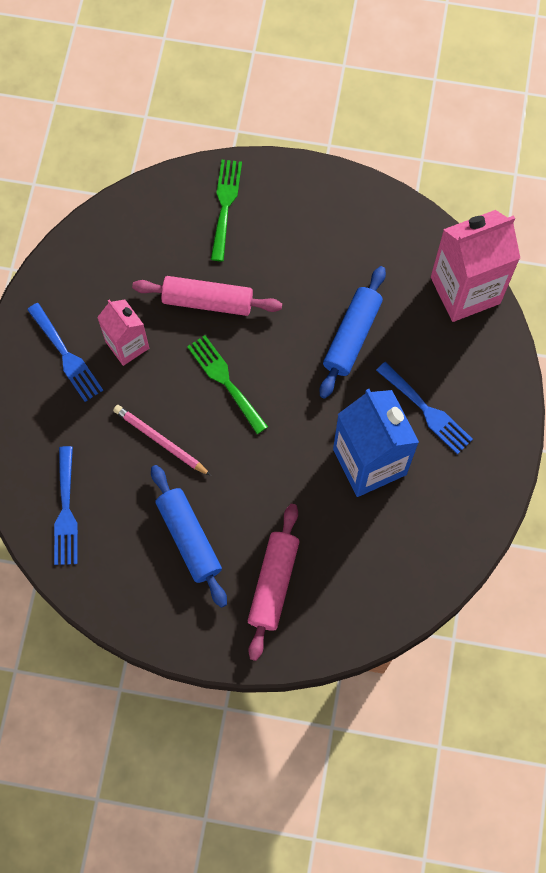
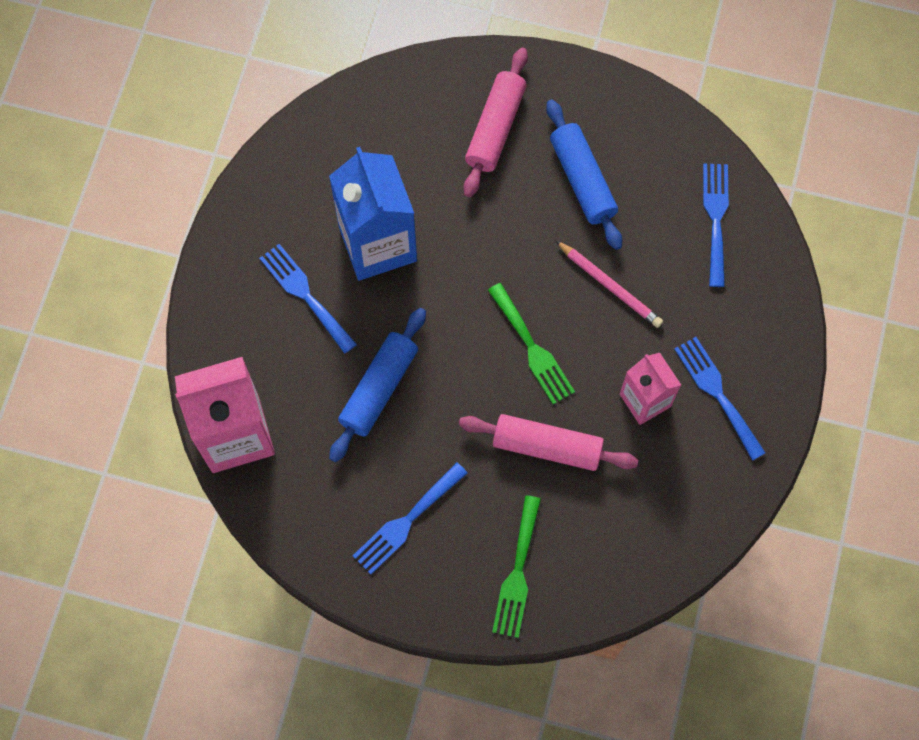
camera: 175 degrees left, 0 degrees up
(316, 235) = (406, 522): none -> blue fork

